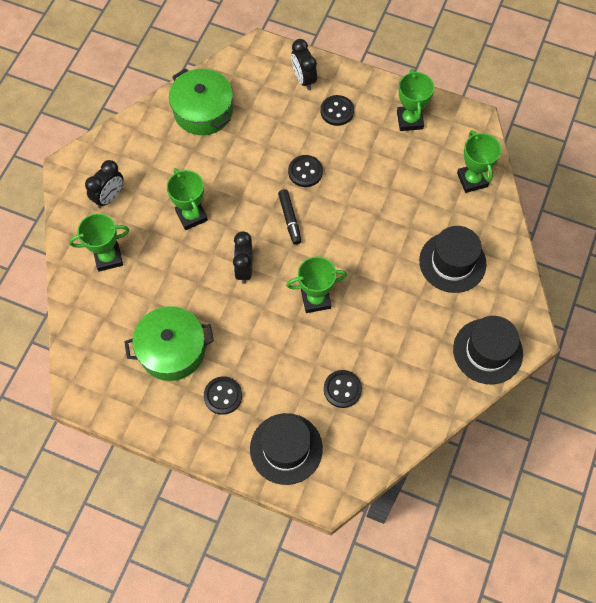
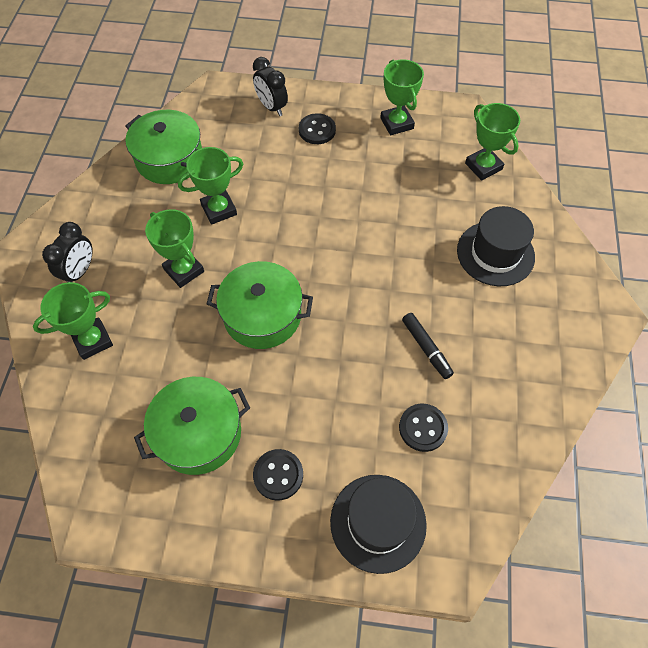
camera: 15 degrees left, 5 degrees down
(244, 269) = (262, 315): black clock -> green pot
(290, 219) = (299, 249): black marker -> black marker (426, 348)
(305, 172) = (301, 196): black button -> none
(315, 299) = (356, 330): green trophy -> green trophy (219, 210)
(487, 351) = (572, 340): black hat -> none

